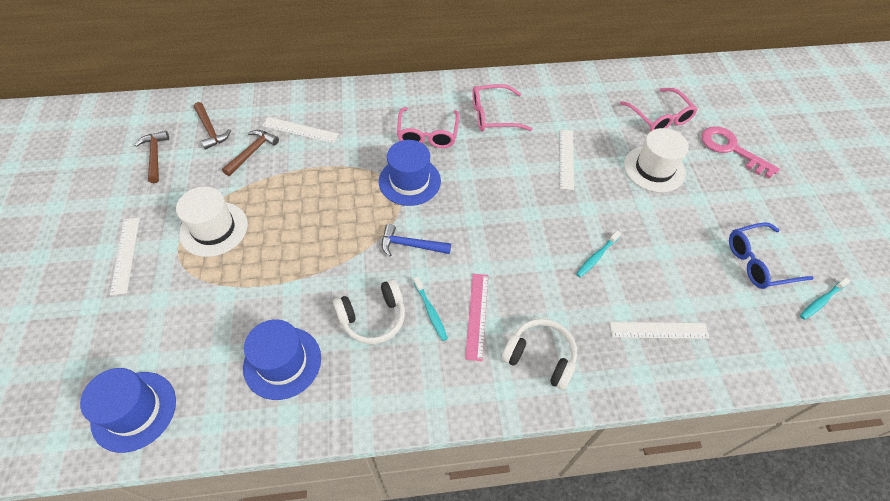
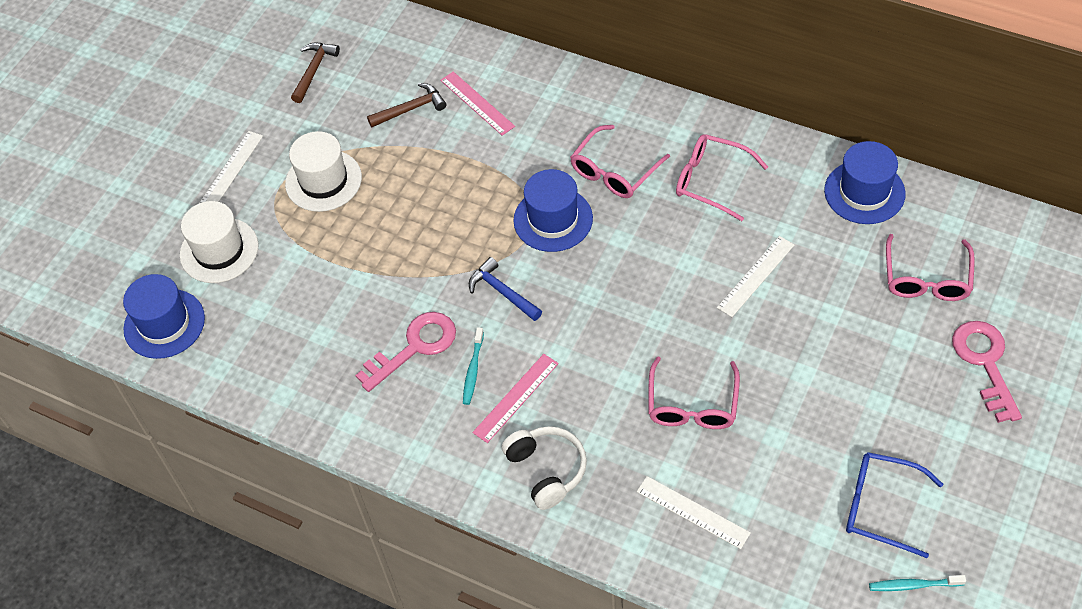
camera: 40 degrees right, 0 degrees up
(210, 130) = (384, 62): brown hammer -> none
(282, 362) = (306, 346): blue hat -> blue hat (864, 192)
(300, 130) = (477, 103): white ruler -> pink ruler
(373, 317) = (414, 347): white headphones -> pink key
(596, 257) = (692, 404): turquoise toothbrush -> pink glasses
(654, 169) = (856, 339): white hat -> white hat (219, 250)

